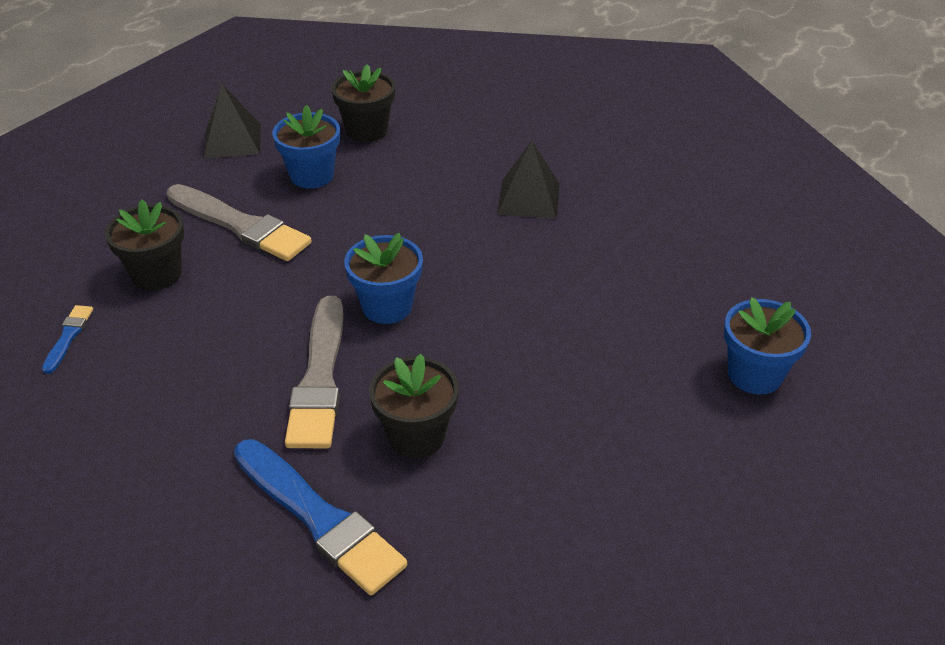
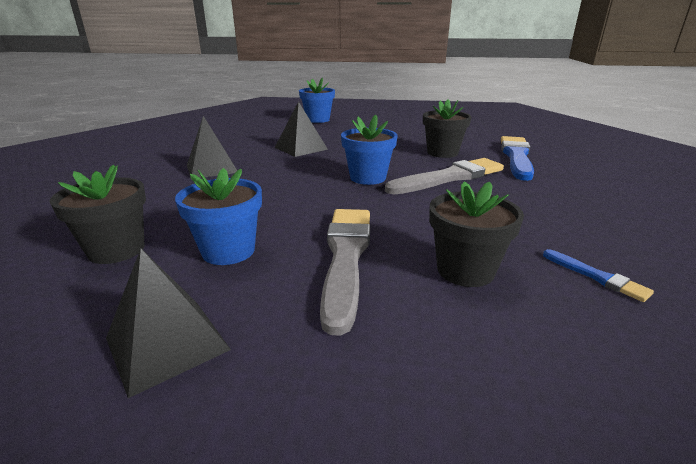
camera: 120 degrees left, 15 degrees down
(68, 337) = (596, 276): blue brush -> blue brush turned 105 degrees counterclockwise
(562, 291) = (301, 148): none -> black pyramid

